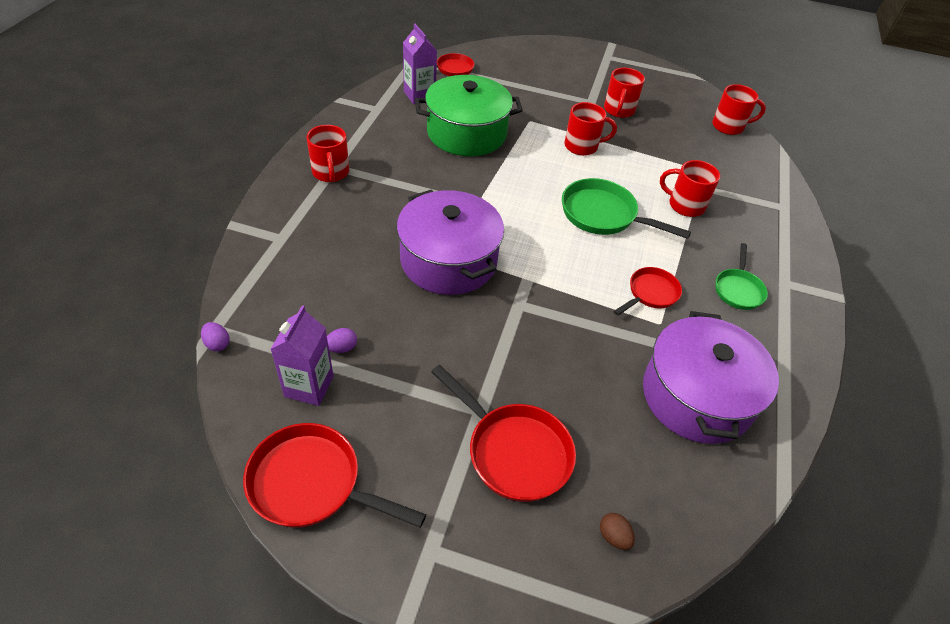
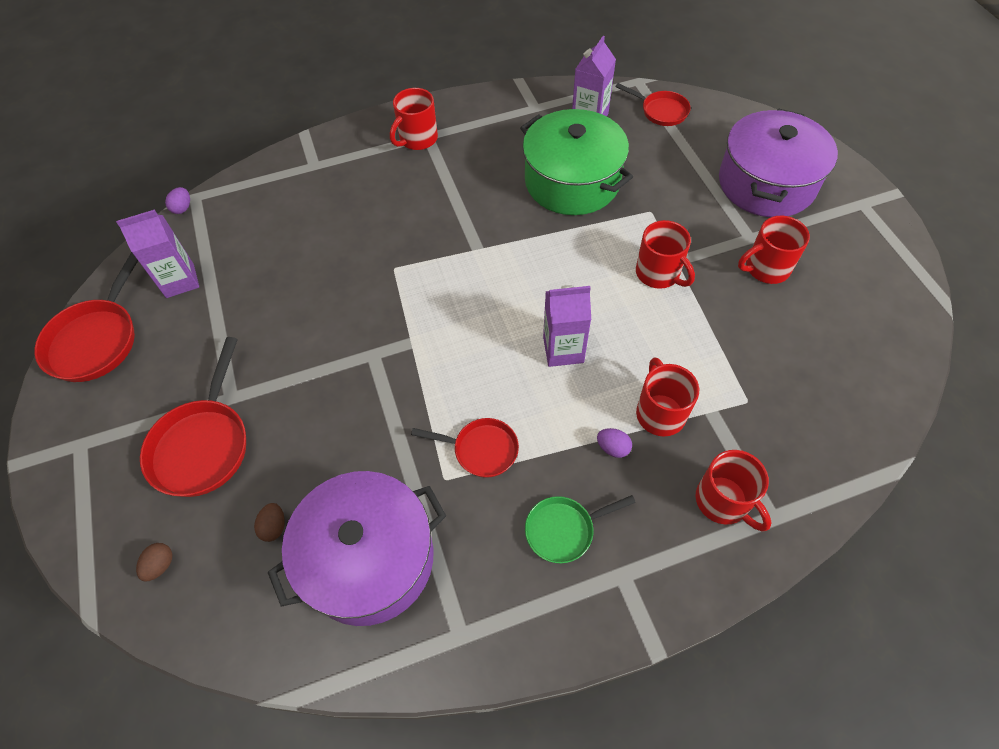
camera: 60 degrees right, 10 degrees up
(312, 483) = (96, 340): red pan -> red pan turned 150 degrees counterclockwise
(342, 348) = (230, 274): purple egg -> purple egg (613, 448)
(448, 260) = (383, 275): purple pot -> purple pot (766, 183)
(603, 215) = (563, 350): green pan -> purple carton
(631, 440) = (274, 527): none -> brown egg
(729, 126) = (876, 385): red mug -> red mug (723, 501)

